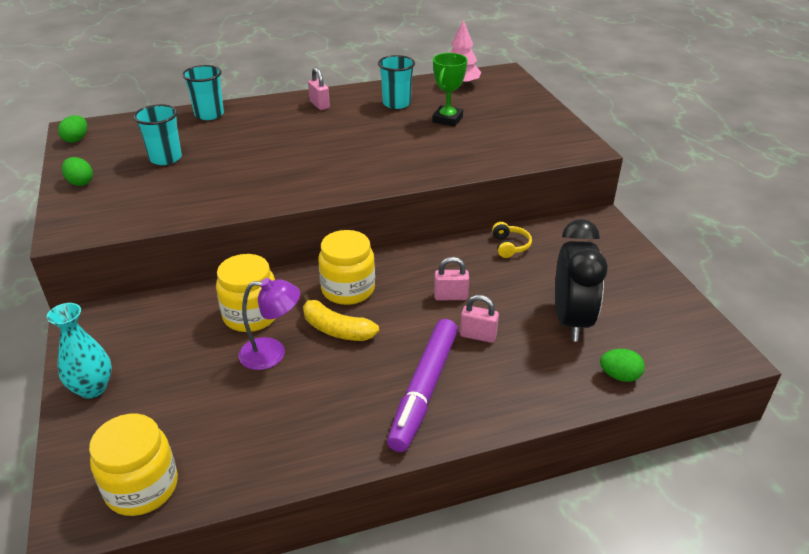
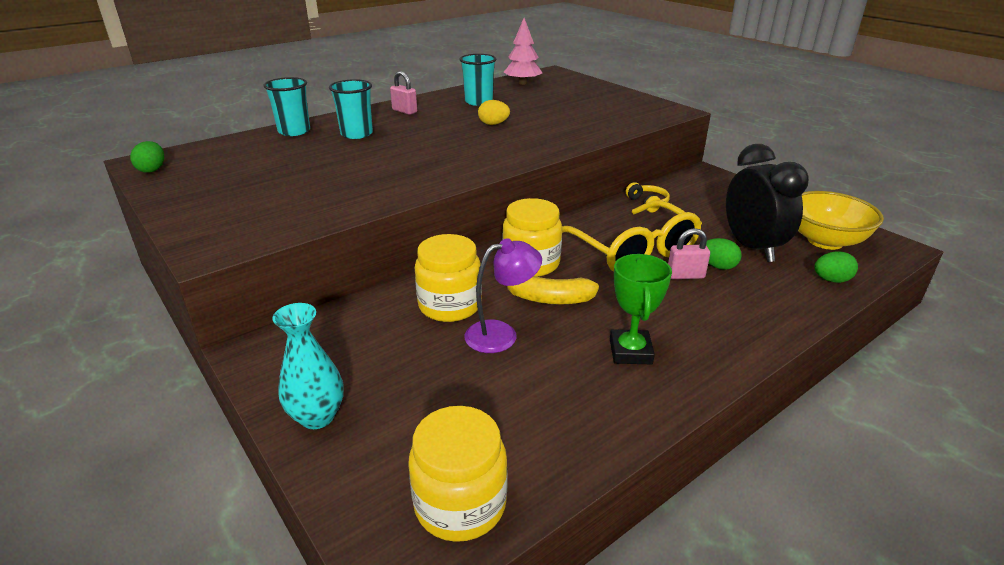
camera: 20 degrees left, 5 degrees down
(80, 182) = (189, 205): green egg -> green egg (717, 266)
(165, 158) = (276, 170): turquoise cup -> turquoise cup (356, 134)
(387, 135) = (493, 124): none -> yellow egg
(424, 390) = (679, 330): purple marker -> none
(447, 119) = (537, 107): green trophy -> green trophy (630, 351)
(450, 296) = (632, 250): pink padlock -> yellow glasses
(656, 330) = (825, 241): none -> yellow bowl

